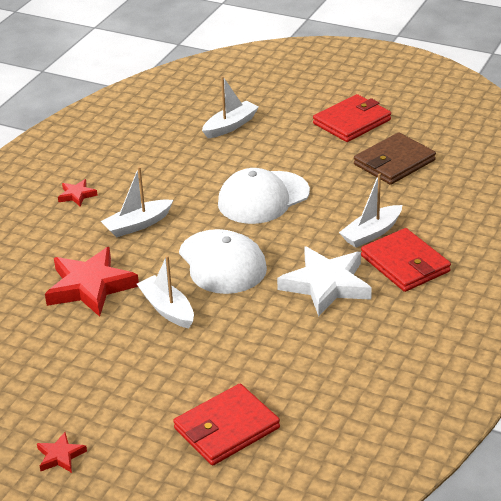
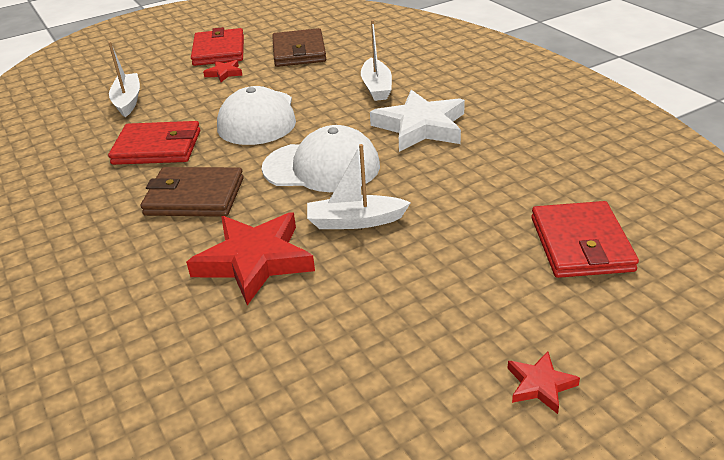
camera: 55 degrees left, 0 degrees up
(77, 195) = (84, 219): red star -> red star (224, 73)
(137, 225) = (194, 196): white boat -> brown wallet
(405, 264) = (434, 86): red wallet -> red wallet (157, 147)

